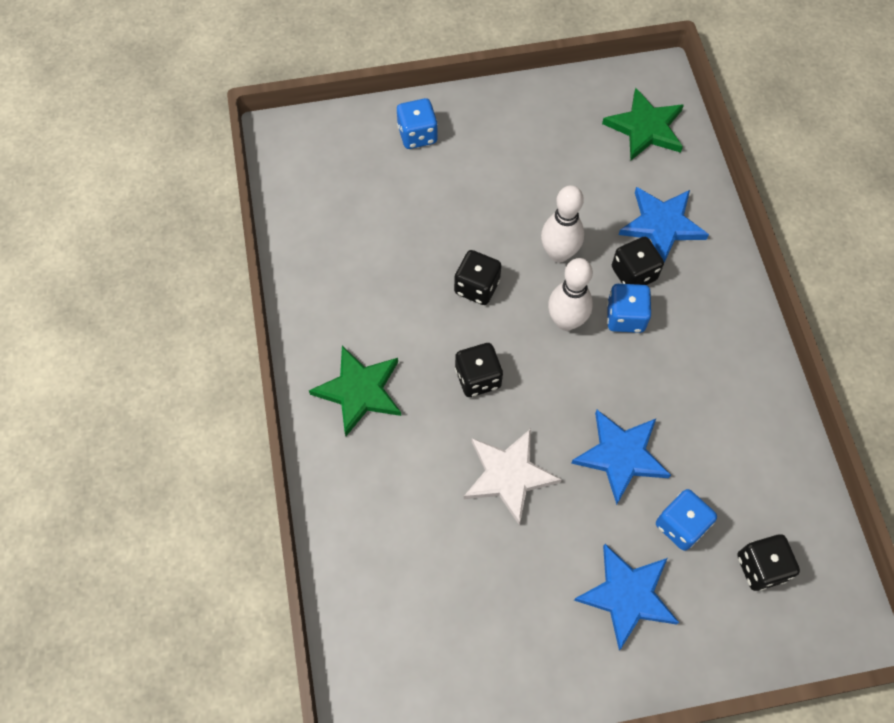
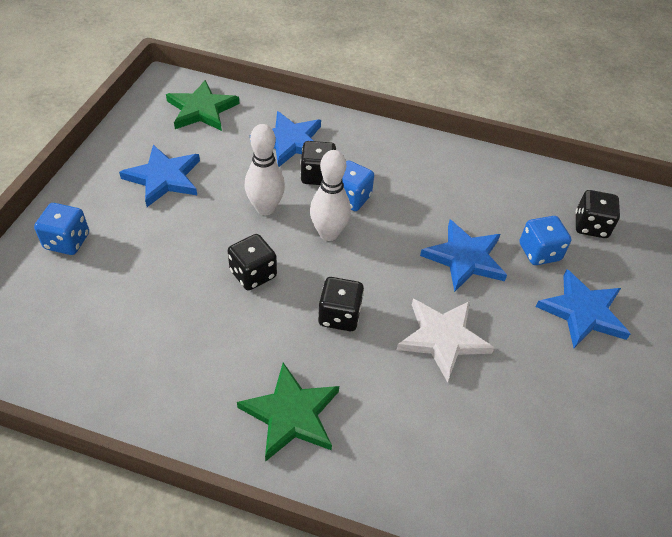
camera: 65 degrees left, 15 degrees down
(535, 154) = (164, 178): none -> blue star

